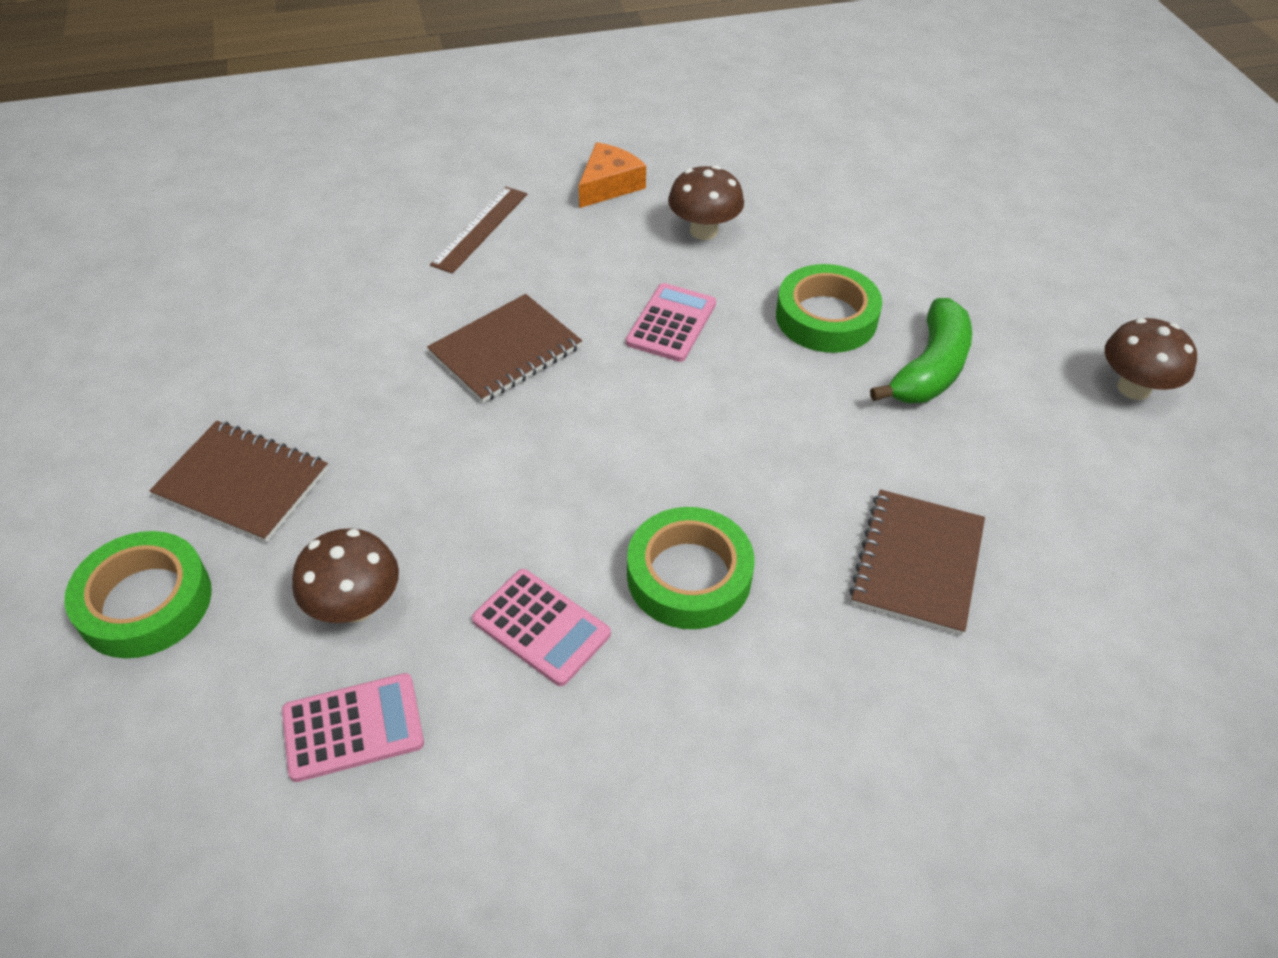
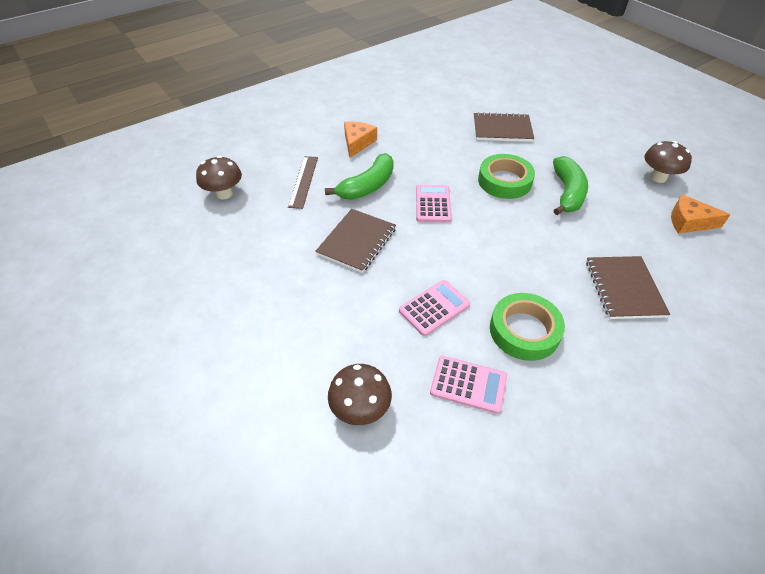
camera: 20 degrees left, 0 degrees up
(145, 602) = (233, 452): green tape -> none
(242, 483) = (252, 360): brown notebook -> brown notebook (502, 129)
(353, 727) = (402, 480): pink calculator -> pink calculator (434, 308)
(579, 264) = (367, 186): none -> green banana
(704, 231) = (419, 154): brown mushroom -> brown mushroom (224, 194)
(1135, 485) = (689, 222): none -> orange cheese

